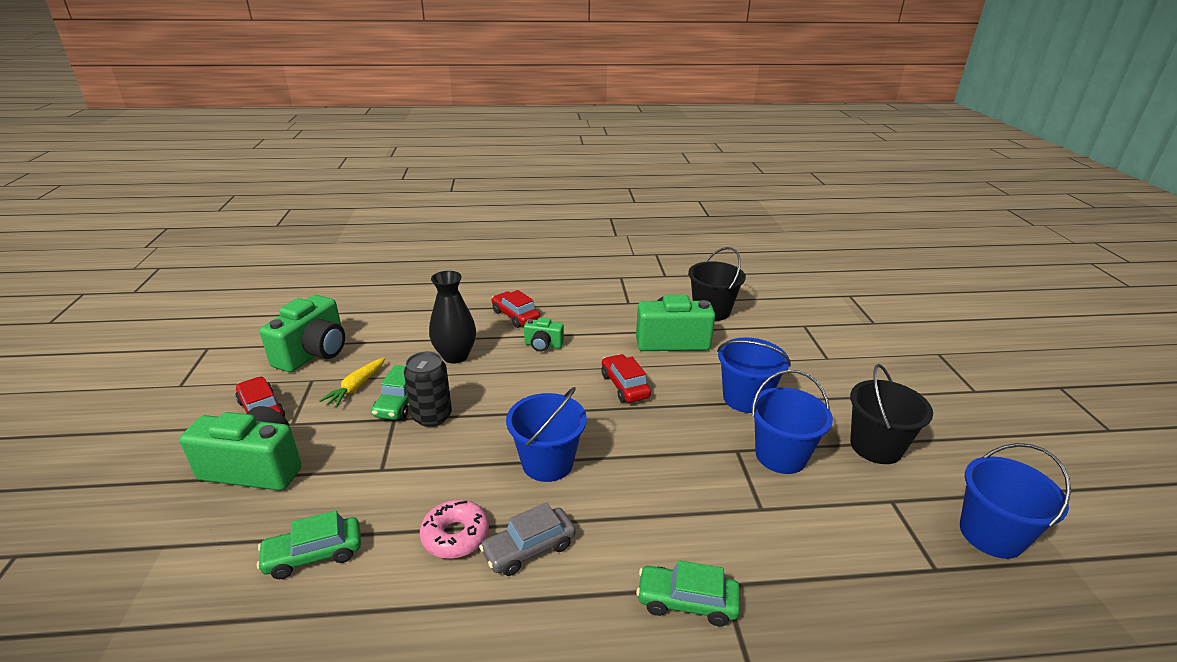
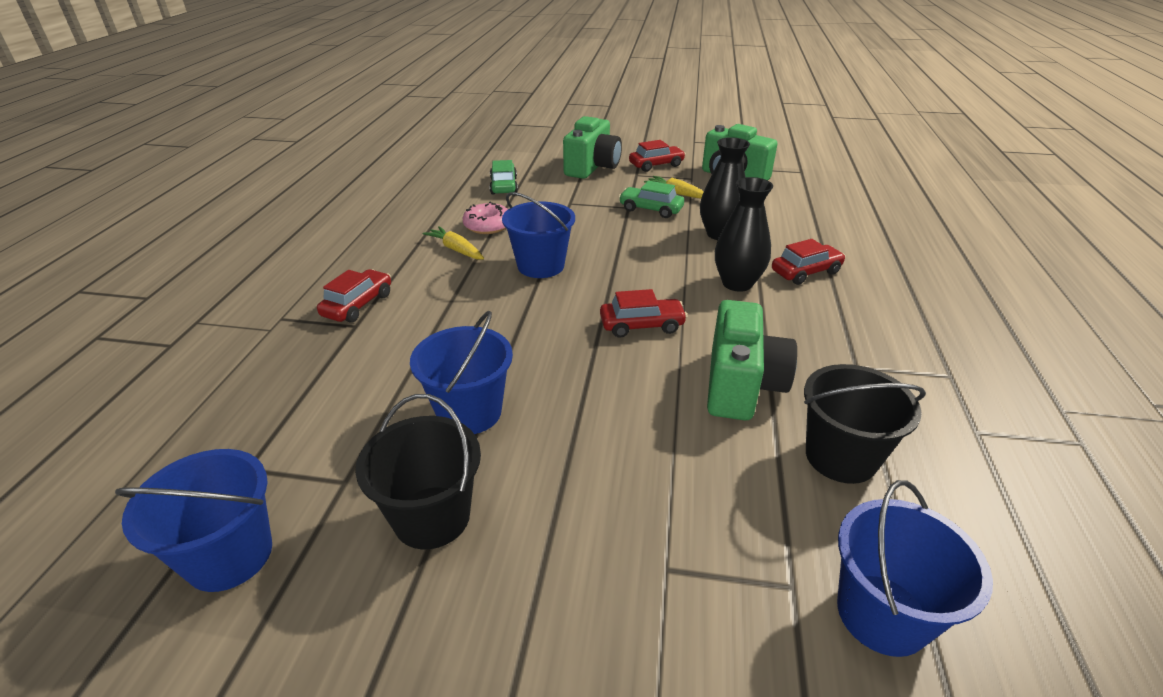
camera: 105 degrees right, 5 degrees up
(432, 416) = (626, 221): black can -> none
(529, 549) = (456, 250): grey car -> yellow carrot
(543, 345) = (737, 283): green camera -> black vase
(687, 602) = (358, 305): green car -> red car
(745, 398) = (586, 418): blue bucket -> blue bucket (882, 614)

